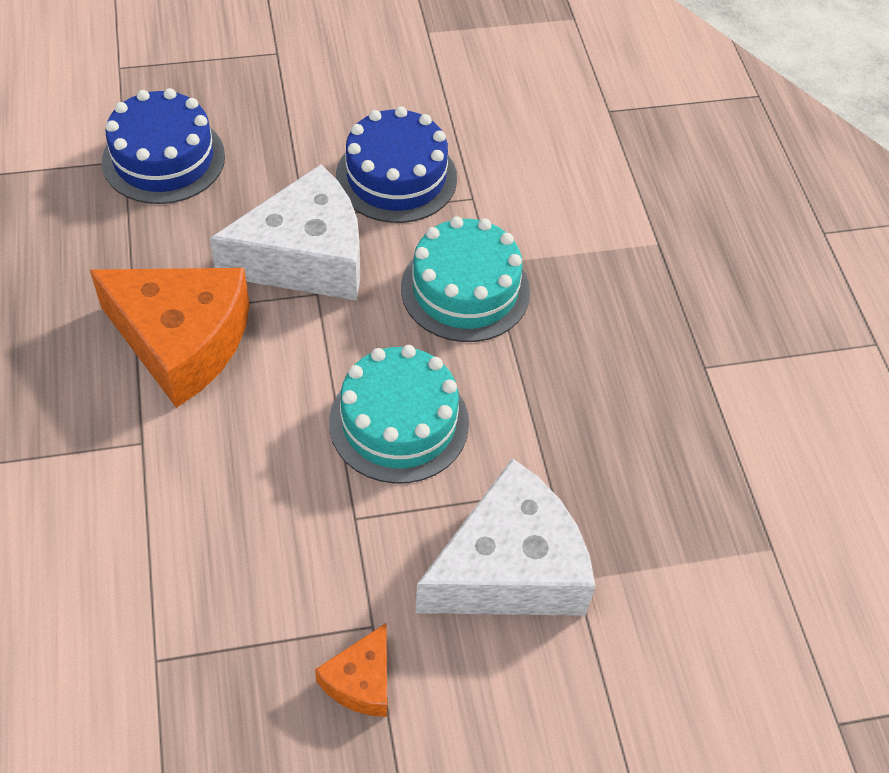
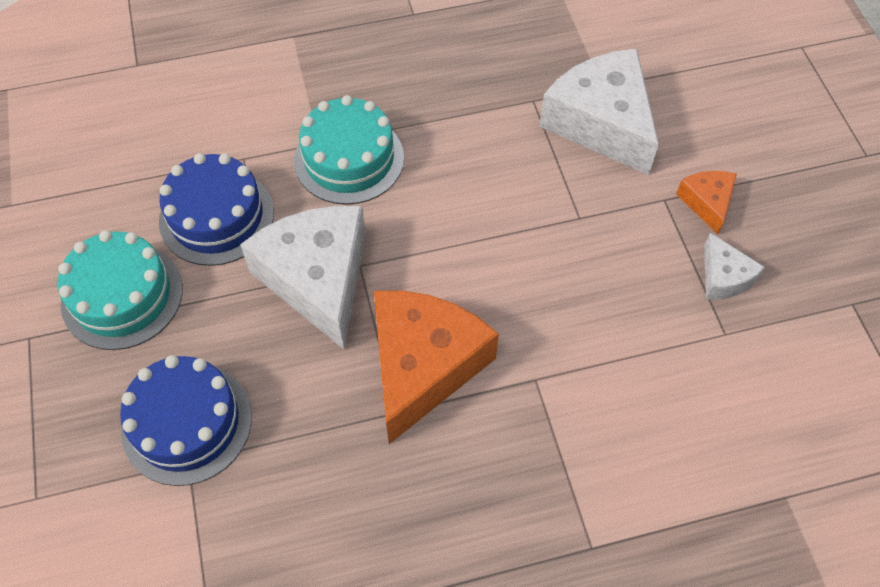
camera: 90 degrees left, 5 degrees up
(239, 677) = (723, 277): none -> white cheese
(361, 681) = (707, 203): orange cheese -> orange cheese turned 120 degrees counterclockwise
(399, 422) = (488, 196): turquoise cake -> turquoise cake (122, 296)

